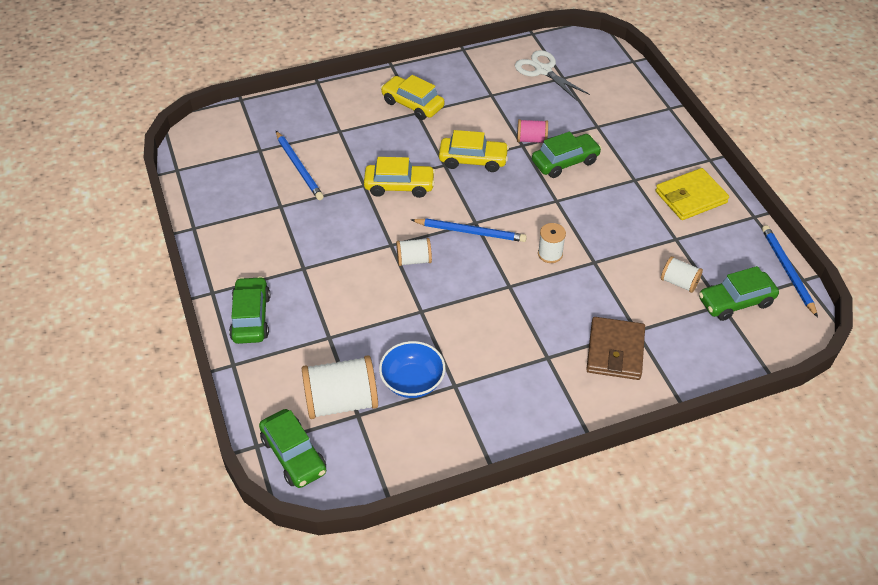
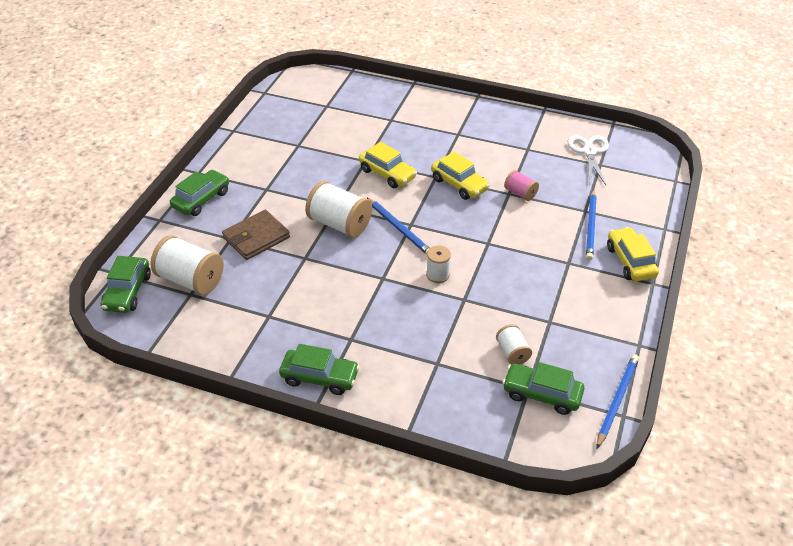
camera: 40 degrees right, 5 degrees down
(299, 167) = (337, 128): blue pencil -> blue pencil (591, 226)
(412, 104) = (461, 127): yellow car -> yellow car (630, 261)
(412, 381) = (246, 296): blue bowl -> none
(414, 260) = (339, 224): white spool -> white spool, size x1.85
(565, 162) = (527, 221): green car -> green car (320, 377)
(615, 351) = (403, 366): brown wallet -> brown wallet (256, 238)
(691, 197) = (600, 300): yellow wallet -> none

